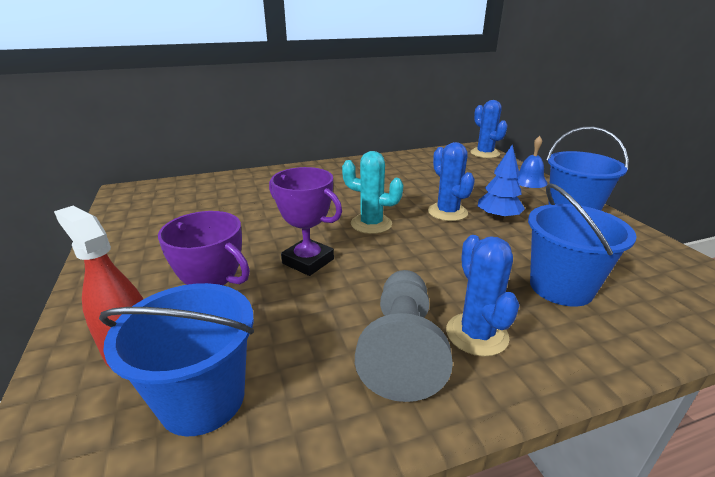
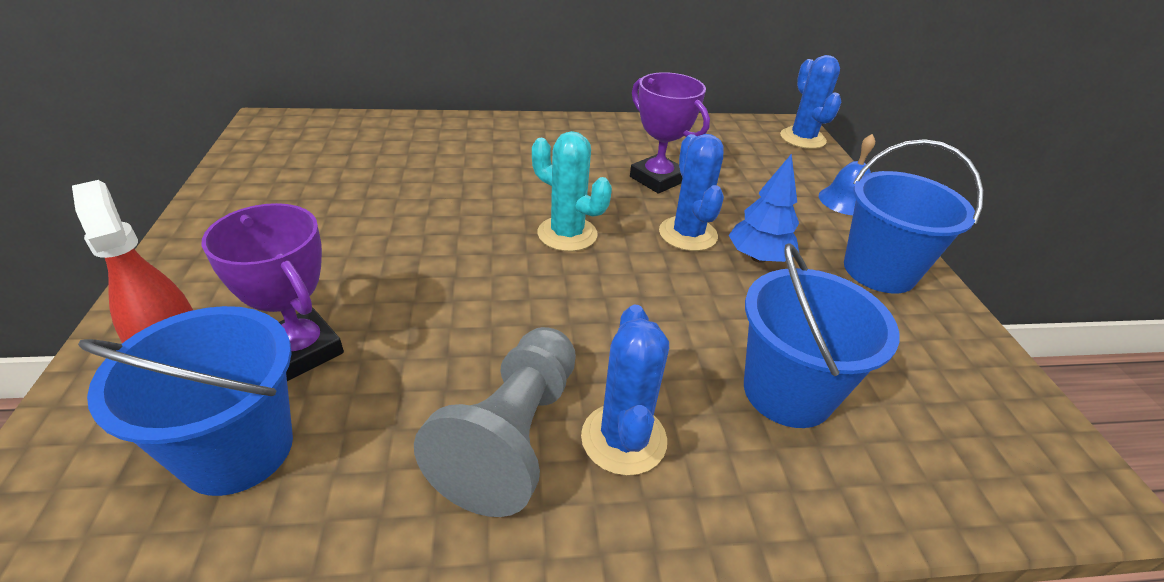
camera: 10 degrees right, 10 degrees up
(308, 261) = (452, 278): purple trophy -> purple trophy (657, 179)

